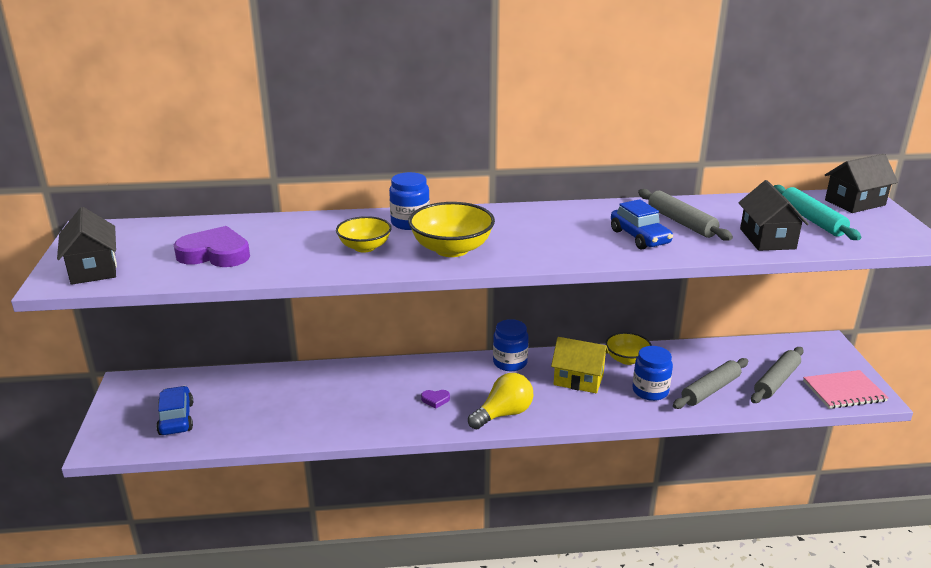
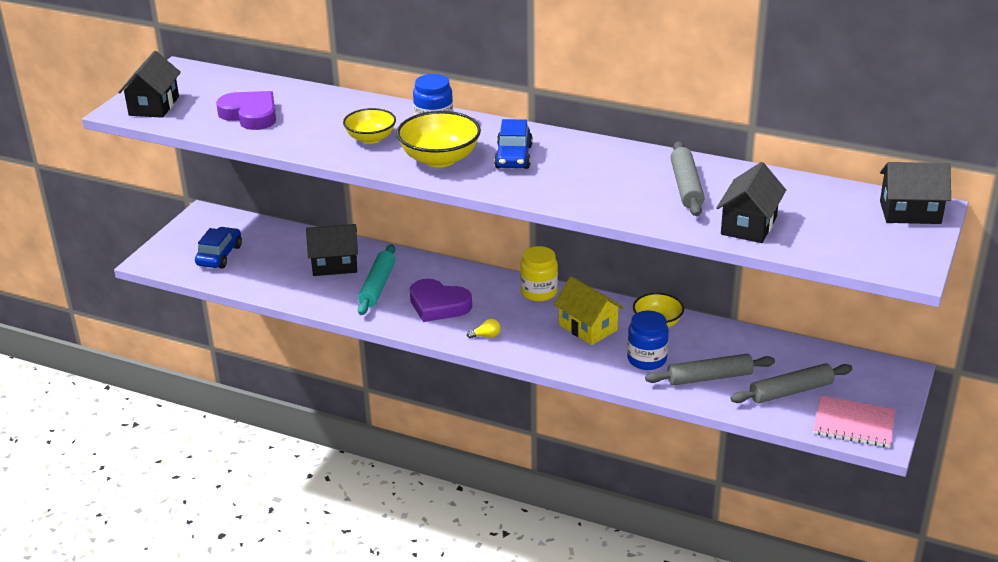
camera: 30 degrees right, 5 degrees up
(305, 393) = (335, 265): none -> black house
(435, 400) = (438, 305): purple heart -> purple heart, size x2.27
(503, 414) = (486, 336): yellow light bulb -> yellow light bulb, size x0.45
(510, 362) = (539, 292): blue jar -> yellow jar
(640, 237) = (623, 191): blue car -> blue car (513, 157)
(812, 220) = (829, 219): turquoise rolling pin -> turquoise rolling pin (377, 286)

